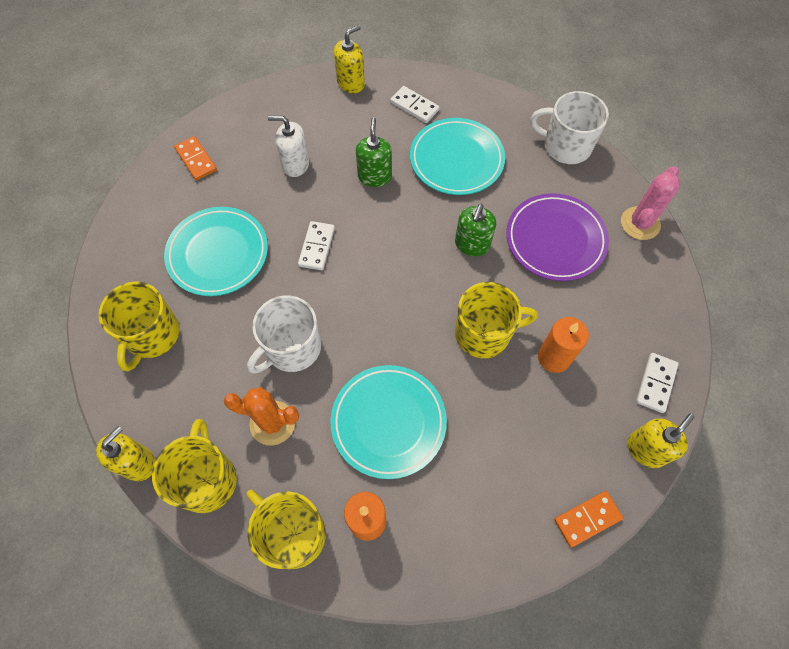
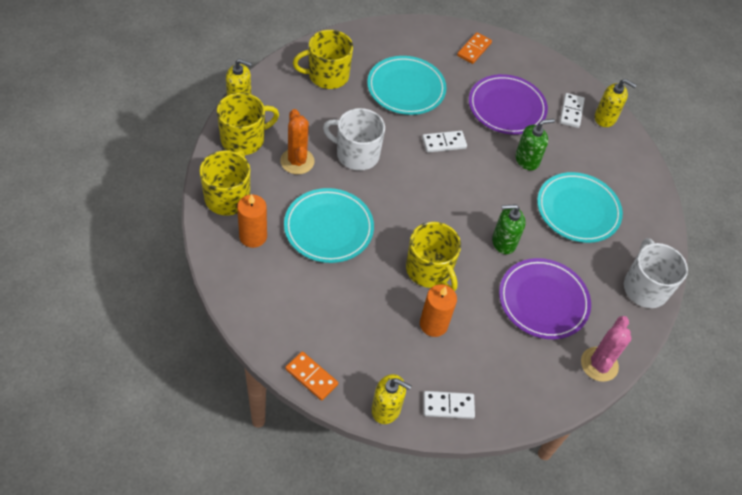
camera: 60 degrees right, 10 degrees down
(295, 164) = (506, 107): white soap dispenser -> purple plate
(414, 106) = (612, 167): white domino -> white domino (571, 112)
(640, 223) = (599, 364): pink cactus -> pink cactus turned 75 degrees counterclockwise

